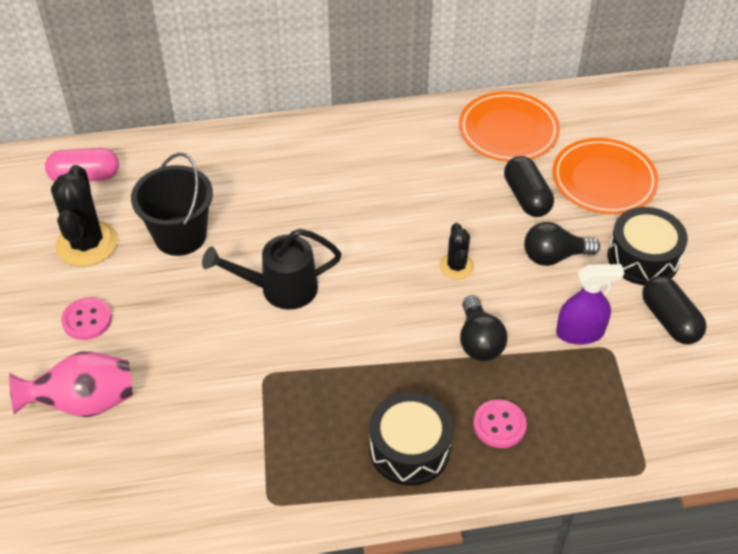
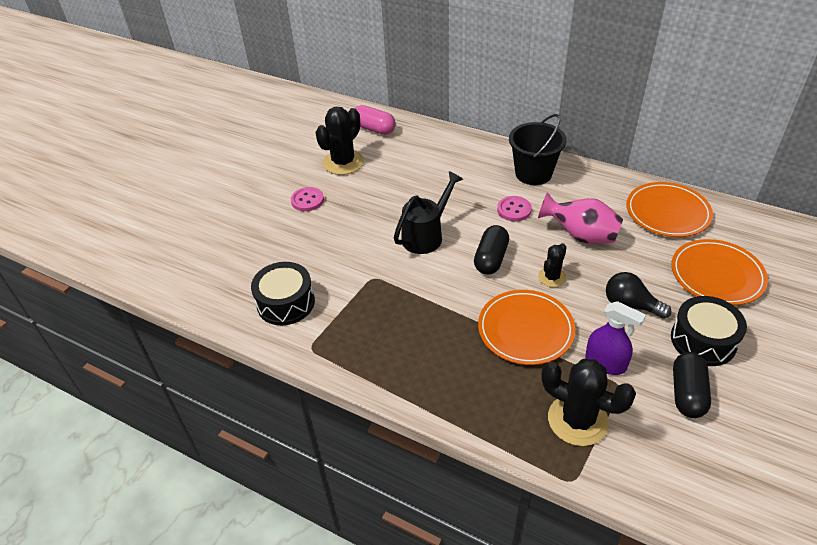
camera: 40 degrees right, 5 degrees down
(84, 403) = (267, 241): pink vase -> pink vase (580, 235)
(180, 236) = (396, 181): black bucket -> black bucket (533, 173)
(280, 289) = (426, 235): black watering can -> black watering can turned 105 degrees clockwise
(409, 449) = (419, 367): black drum -> black drum (286, 303)
(479, 341) = (525, 330): black light bulb -> orange plate
(499, 425) = (492, 388): pink button -> pink button (514, 210)
(526, 197) = (643, 259): black capsule -> black capsule (491, 259)
(602, 407) = (577, 420): none -> black cactus

